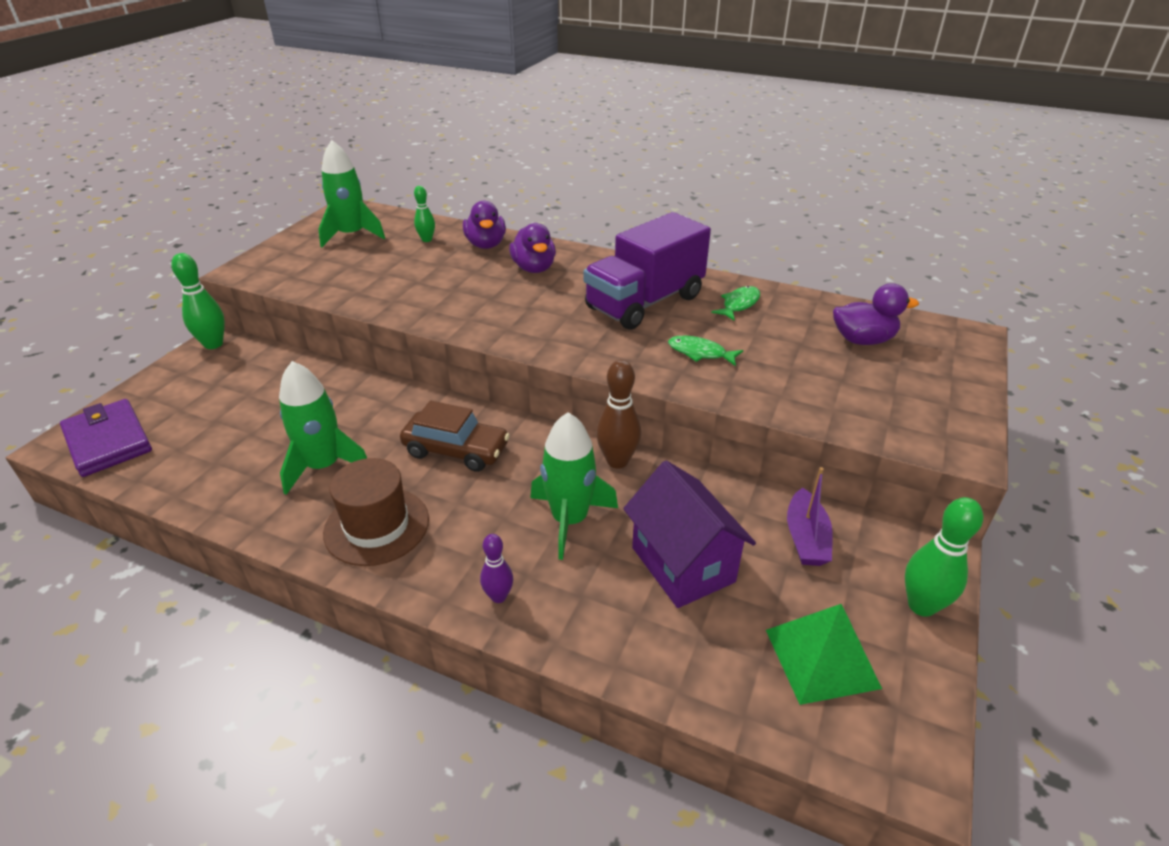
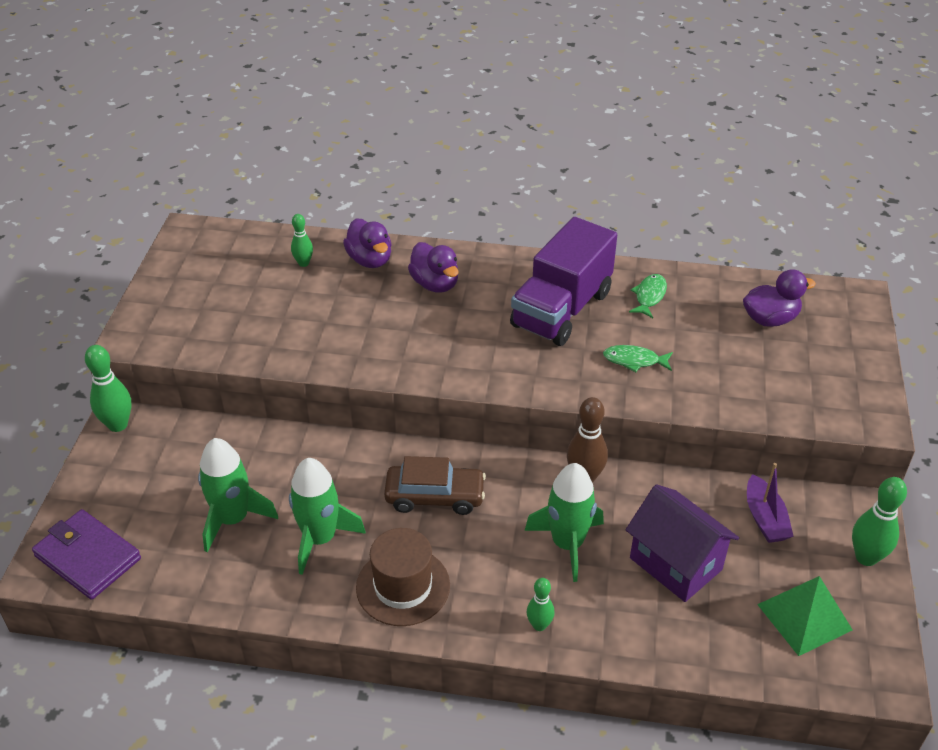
camera: 15 degrees left, 5 degrees up
(352, 235) = (218, 270): green rocket -> green rocket (233, 519)
(498, 596) = (539, 625): purple bowling pin -> green bowling pin

